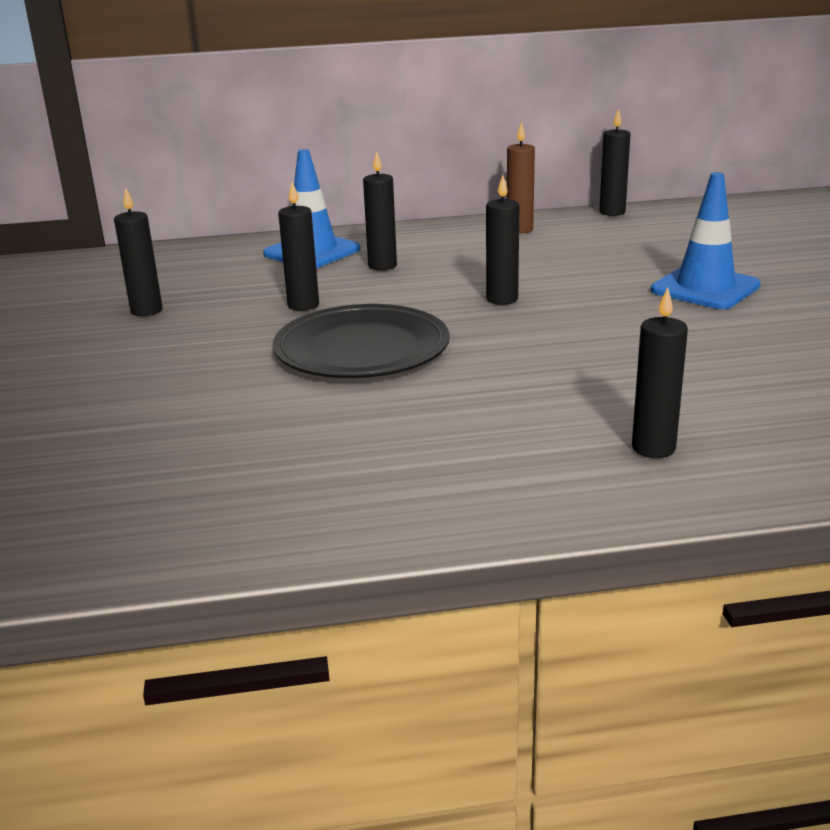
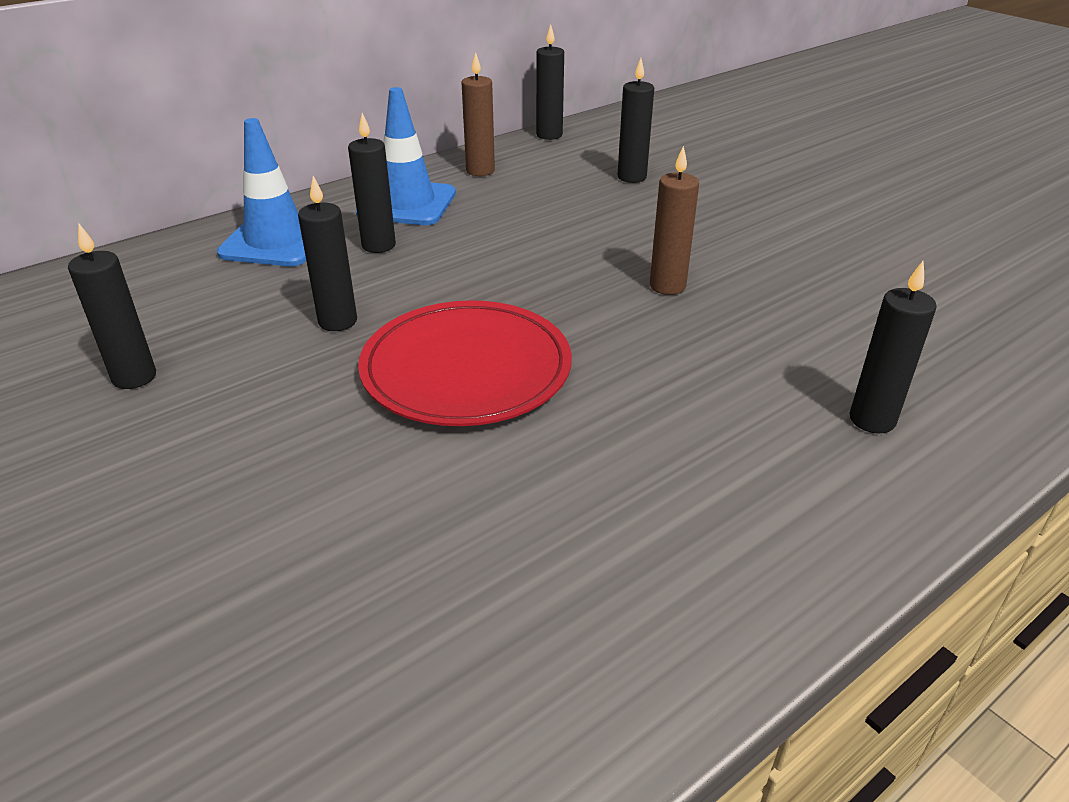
camera: 30 degrees left, 10 degrees up
(362, 349) = (466, 369): black plate -> red plate
(502, 299) = (549, 264): black candle -> black candle (631, 177)
(585, 330) = (667, 286): none -> brown candle
(705, 288) = (720, 211): blue traffic cone -> blue traffic cone (407, 204)

